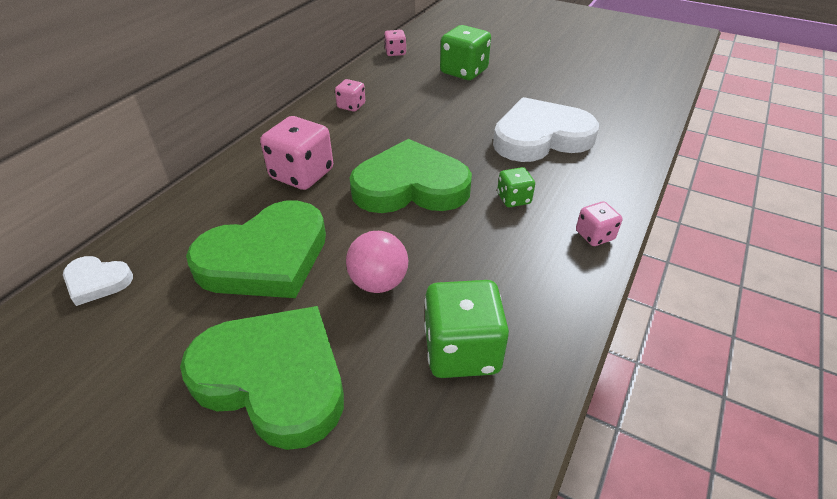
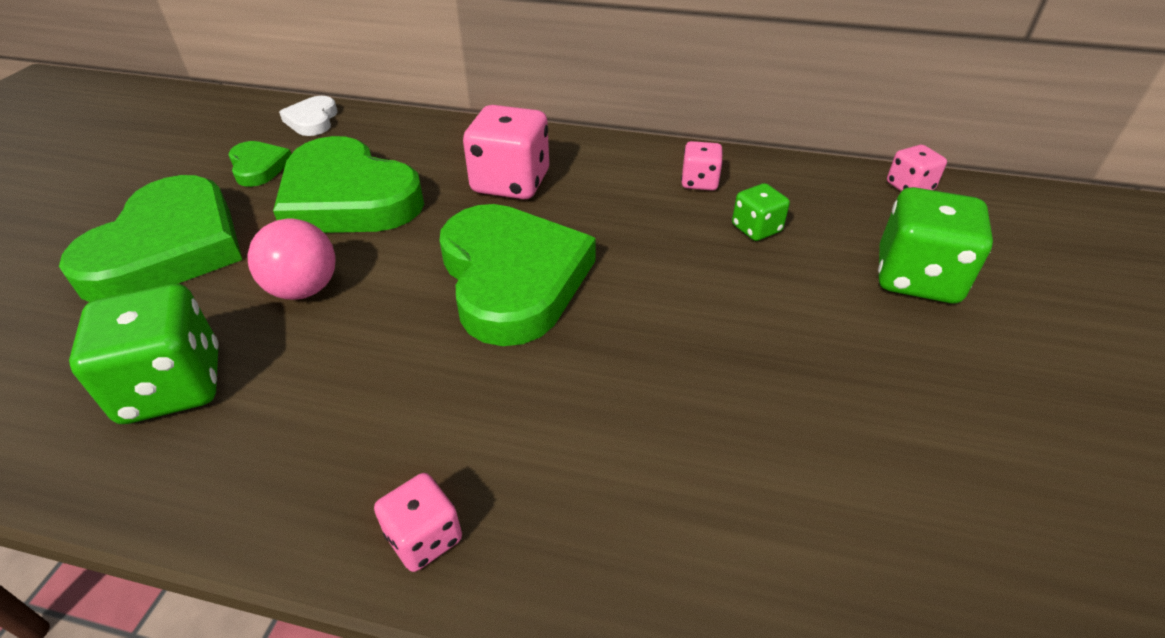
camera: 75 degrees right, 0 degrees up
(164, 320) = (259, 167): none -> green heart
(513, 199) = (511, 402): green dice -> green dice (756, 229)
(540, 137) = (736, 423): white heart -> none

